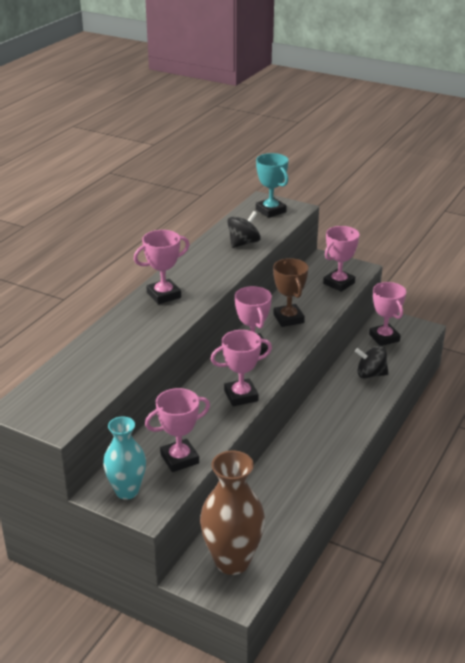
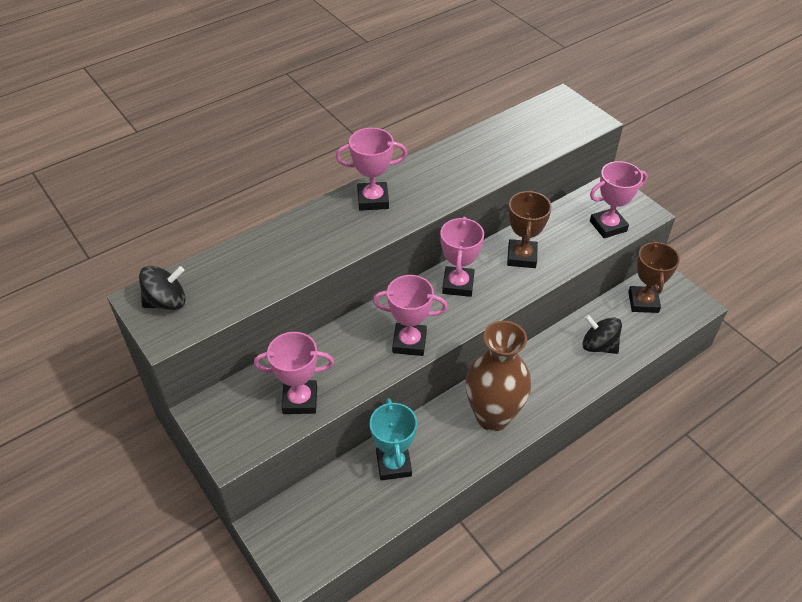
camera: 25 degrees right, 15 degrees up
(127, 491) = (227, 420): turquoise vase -> none
(232, 561) = (317, 525): brown vase -> brown vase (493, 416)
(243, 243) = (502, 153): black spinning top -> black spinning top (167, 302)
(270, 211) = (561, 116): turquoise trophy -> turquoise trophy (393, 464)
(384, 338) = (643, 302): pink trophy -> brown trophy

